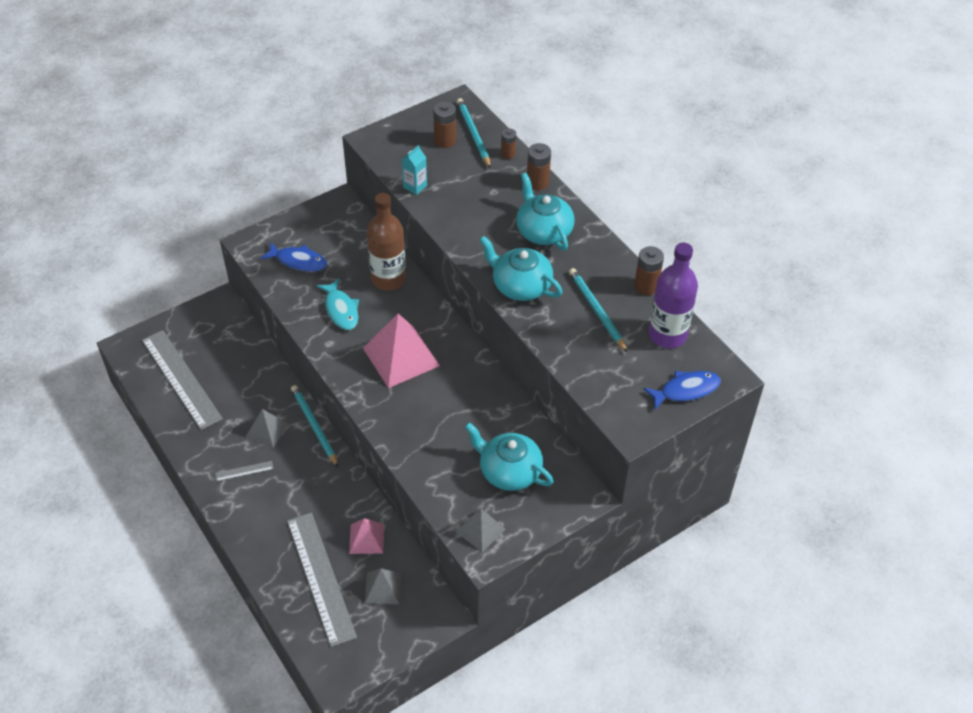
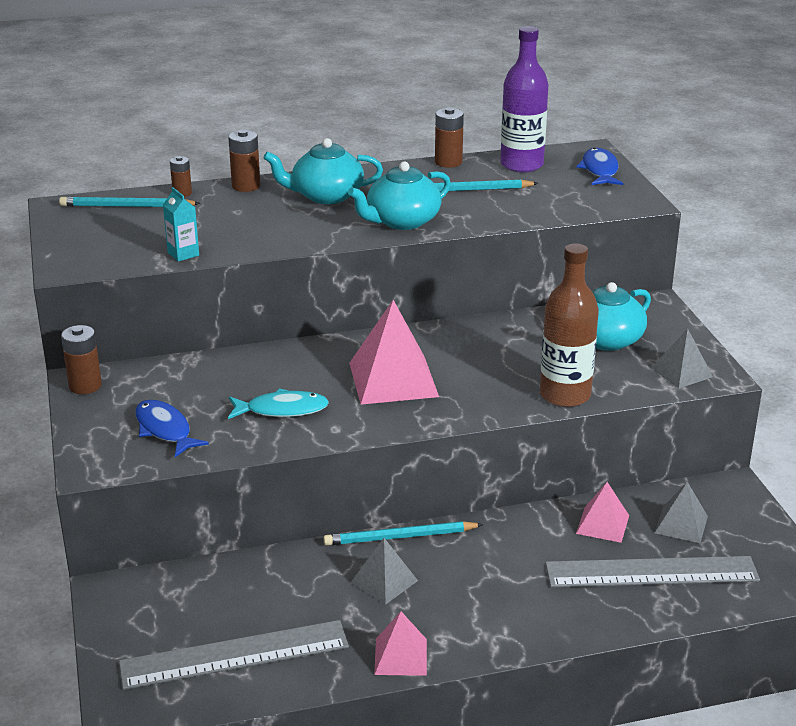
camera: 70 degrees left, 20 degrees down
(200, 458) = (400, 656): none -> pink pyramid
(244, 471) = (446, 614): grey ruler -> none
(298, 261) = (165, 430): blue fish -> blue fish turned 75 degrees counterclockwise
(388, 279) = (254, 366): brown bottle -> brown bottle (565, 395)
(445, 141) = (119, 224): brown battery -> brown battery (85, 386)

